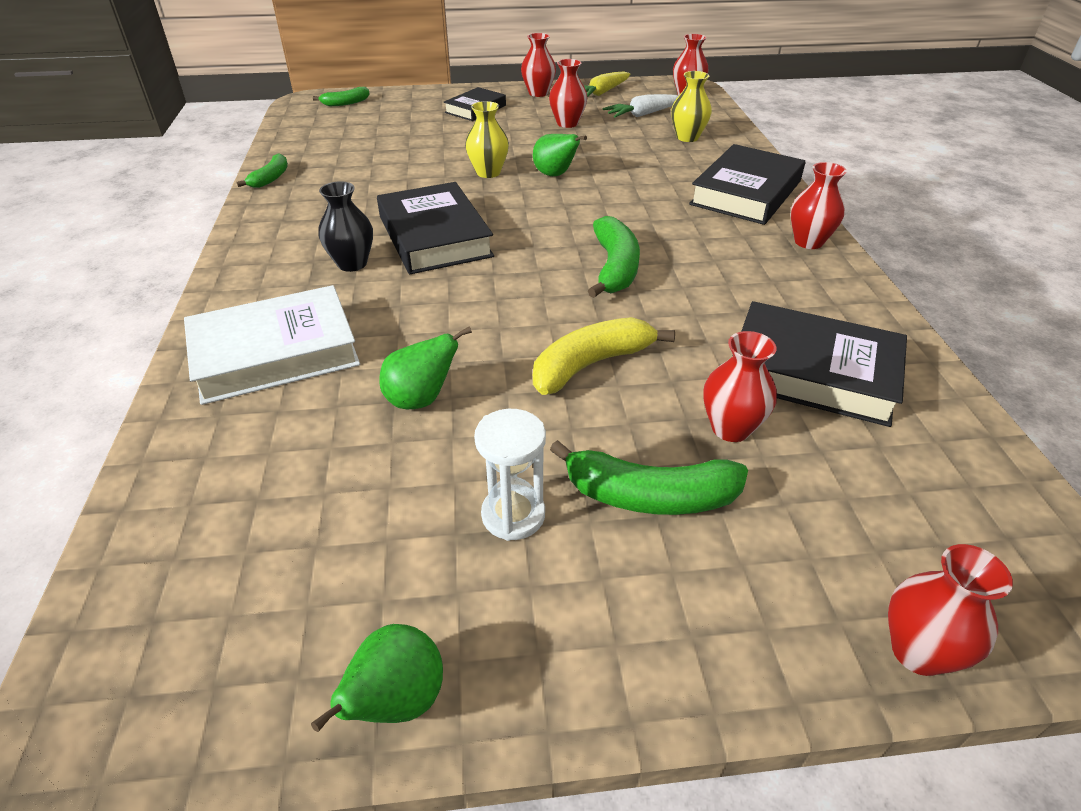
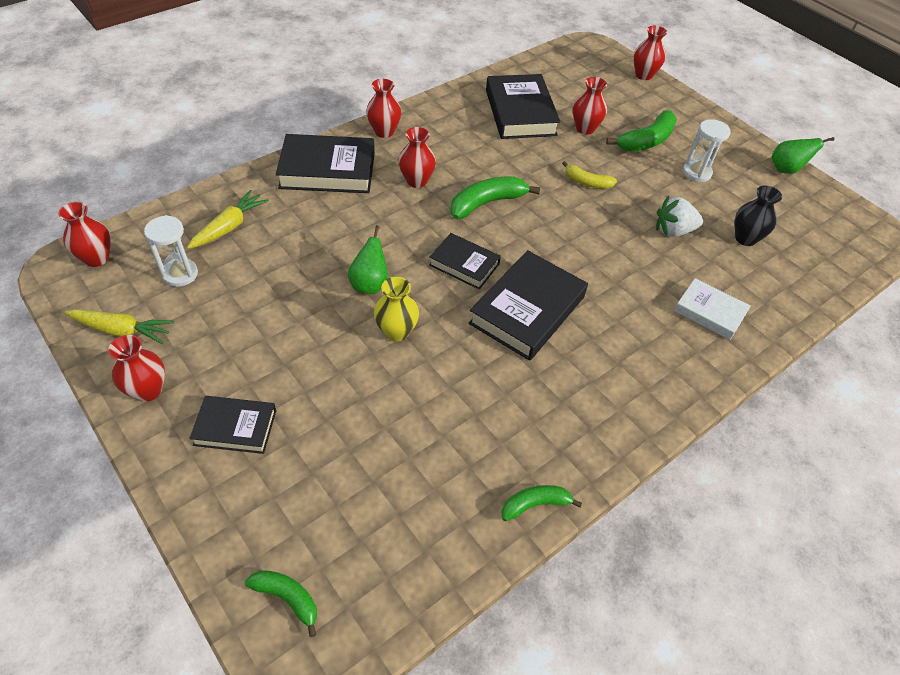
camera: 125 degrees left, 10 degrees up
(275, 353) = (709, 312): white book -> white book, size x0.59
(352, 264) = (601, 336): black vase -> black vase (745, 238)
(421, 399) = (673, 231): green pear -> white strawberry
(531, 224) = (464, 264): none -> black book
(567, 123) = (238, 323): red vase -> red vase (416, 181)
(591, 364) = (587, 182): yellow banana -> yellow banana, size x0.61
(643, 114) = (180, 274): white carrot -> white hourglass
(649, 496) = (646, 141): green banana -> green banana turned 75 degrees clockwise
(687, 137) = (229, 227): yellow vase -> yellow carrot

